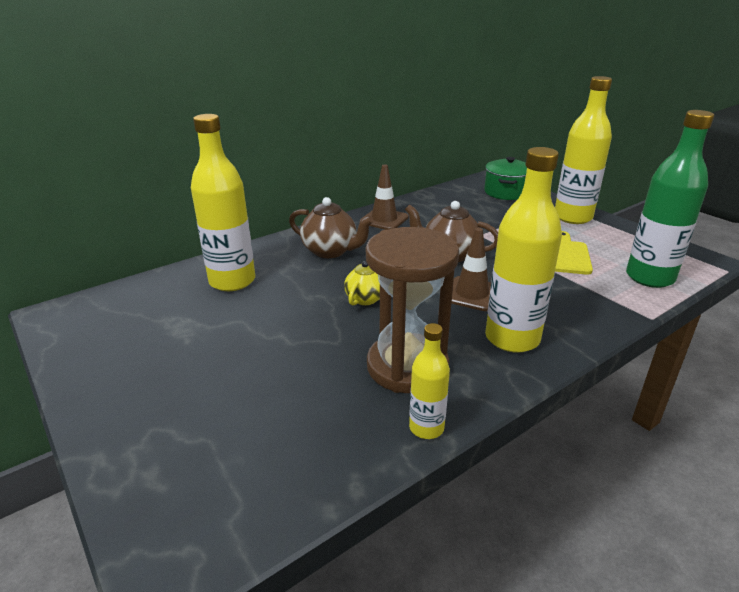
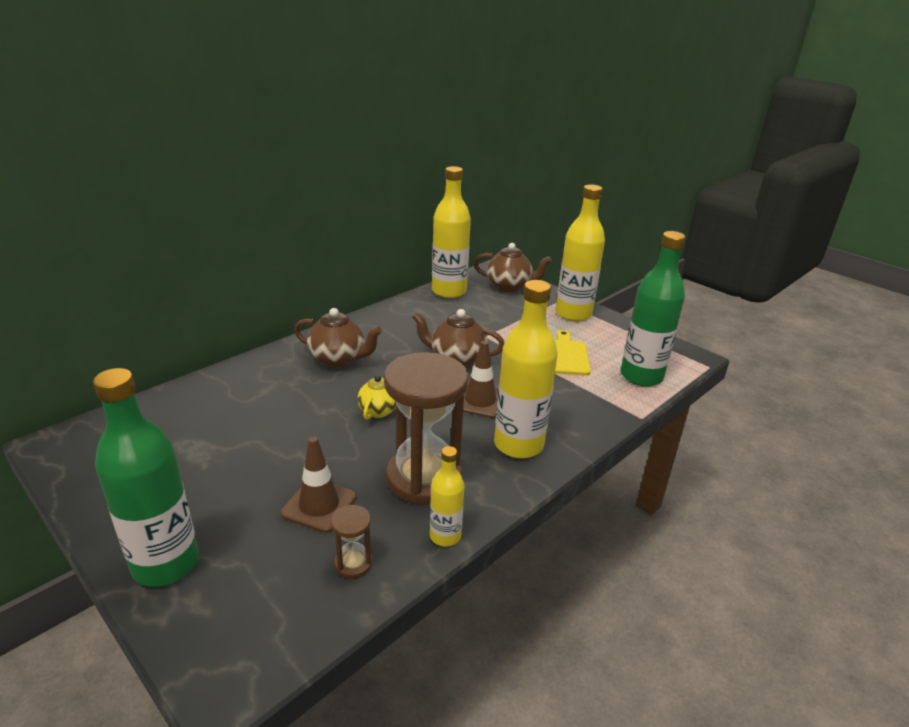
camera: 10 degrees left, 0 degrees up
(131, 434) = (166, 564): none -> green bottle
(232, 281) = (241, 397): yellow bottle -> yellow bottle (449, 291)
(323, 449) = (353, 563): none -> brown hourglass
(384, 219) = (389, 321): brown traffic cone -> brown traffic cone (319, 505)
(506, 192) = (509, 286): green pot -> brown teapot

